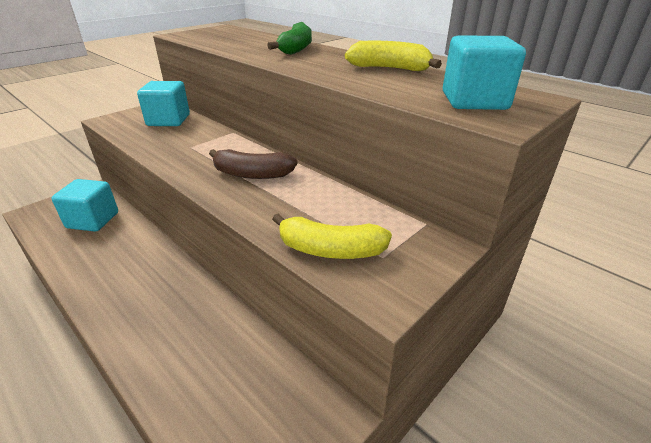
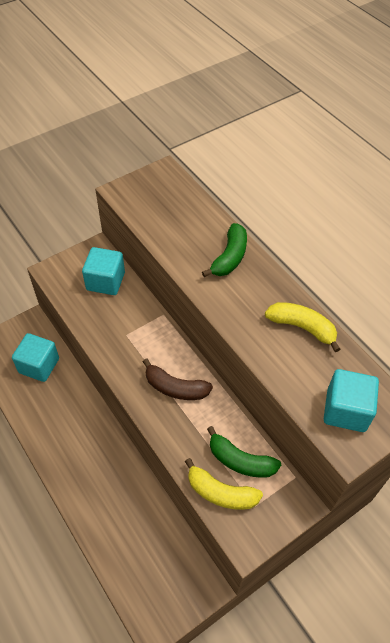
camera: 10 degrees right, 20 degrees up
(349, 219) = (240, 461): none -> green banana

